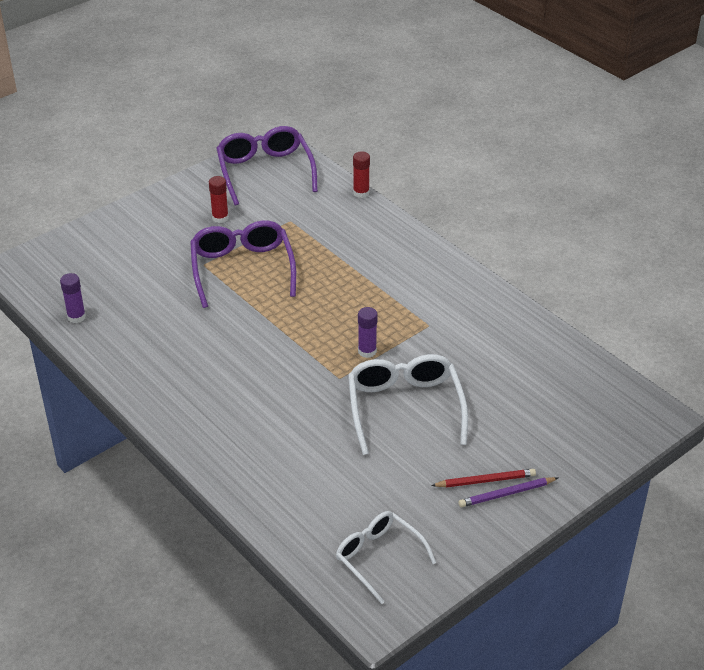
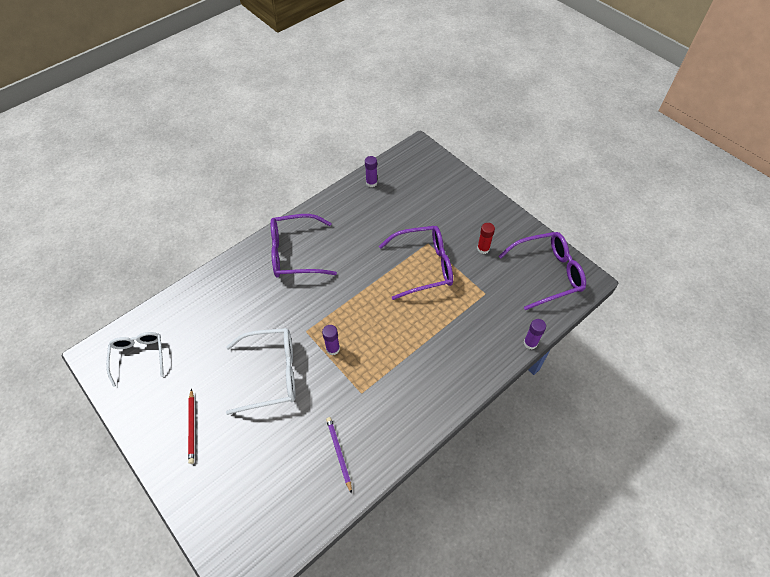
camera: 90 degrees right, 15 degrees up
(202, 394) = (296, 253): none -> purple glasses
(361, 193) = (530, 343): red glue stick -> purple glue stick
(379, 558) = (139, 357): white glasses -> white glasses turned 60 degrees counterclockwise
(506, 494) = (177, 441): purple pencil -> purple pencil (339, 453)

